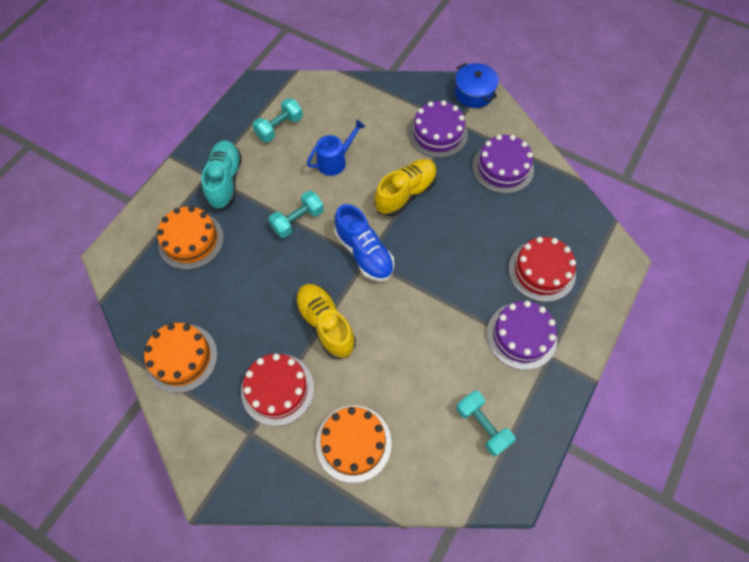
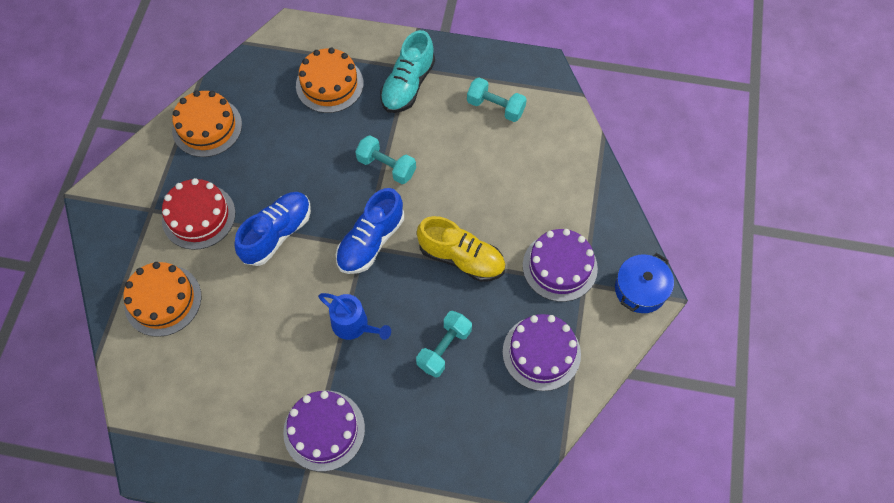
camera: 70 degrees right, 0 degrees up
(225, 181) = (408, 85): turquoise shoe -> turquoise shoe turned 135 degrees clockwise
(325, 325) = (277, 234): yellow shoe -> blue shoe
(335, 161) = (475, 175): blue watering can -> blue watering can (354, 325)
(482, 426) = (210, 416): turquoise dumbbell -> turquoise dumbbell (444, 348)
(541, 271) = (413, 433): red cake -> none

